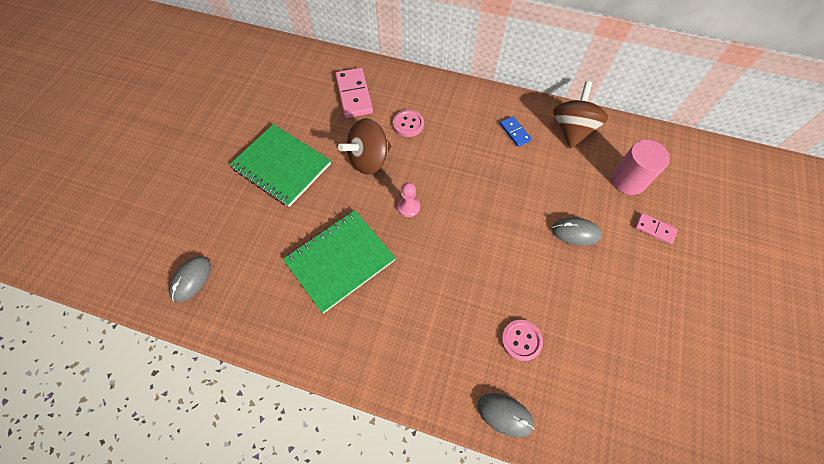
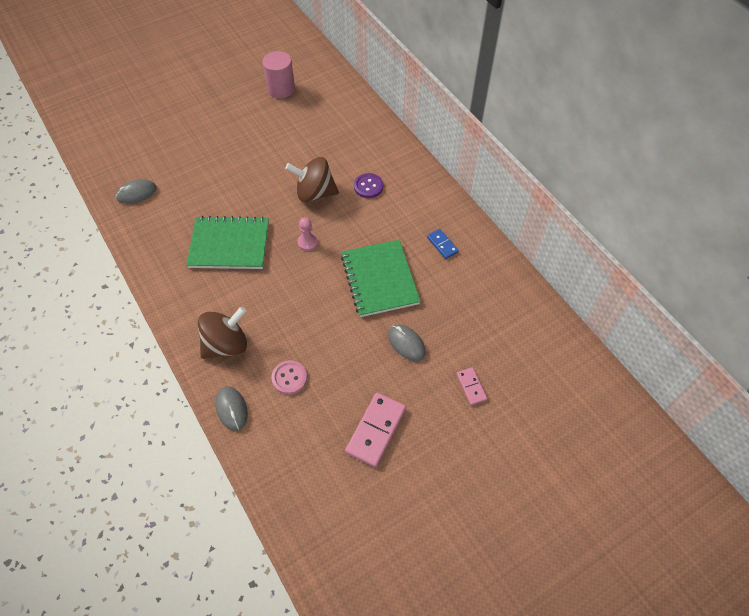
camera: 40 degrees right, 5 degrees down
(281, 166) = (254, 159): green notebook -> green notebook (379, 279)
(354, 95) = (352, 140): pink domino -> pink domino (376, 430)
(408, 124) = (368, 186): pink button -> purple button
(514, 132) = (442, 244): blue domino -> blue domino turned 45 degrees counterclockwise
(572, 130) = (491, 273): brown spinning top -> brown spinning top (226, 344)
(628, 180) = (493, 340): pink cylinder -> pink cylinder (281, 89)

